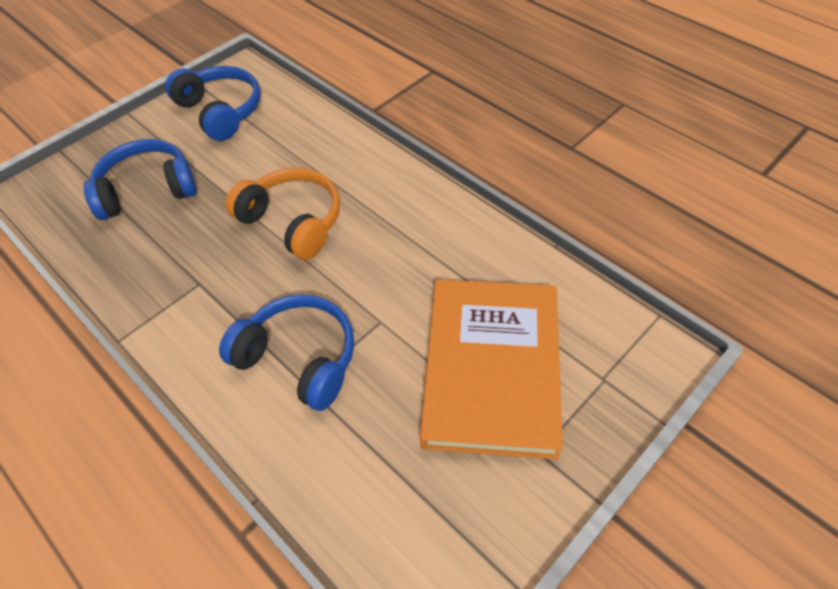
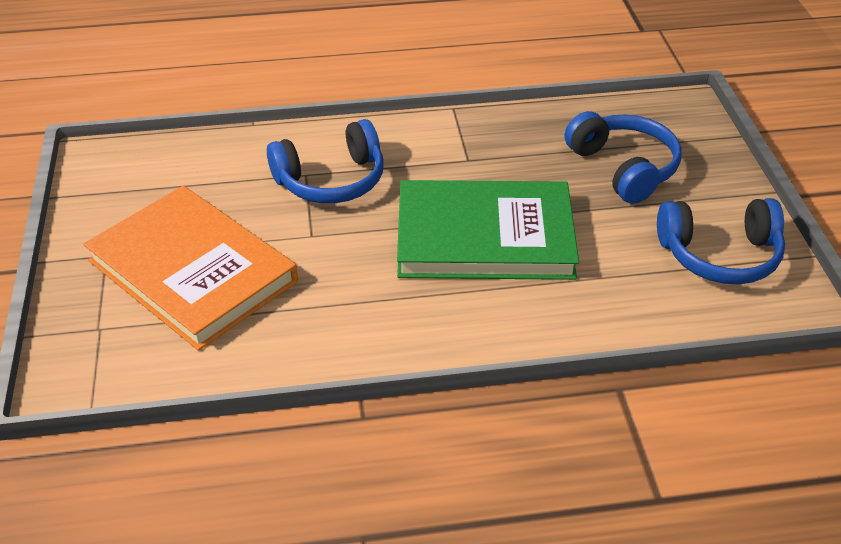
camera: 125 degrees right, 10 degrees down
(147, 190) = (623, 168): blue headphones -> blue headphones turned 45 degrees counterclockwise
(293, 221) = (484, 236): orange headphones -> green book

